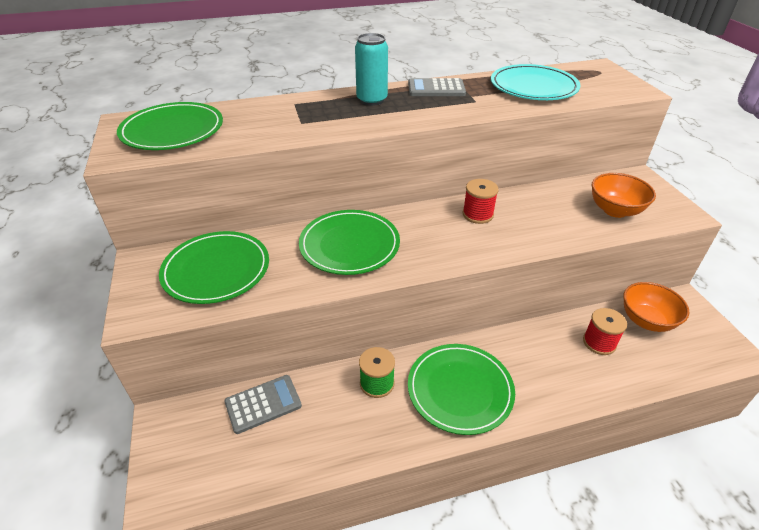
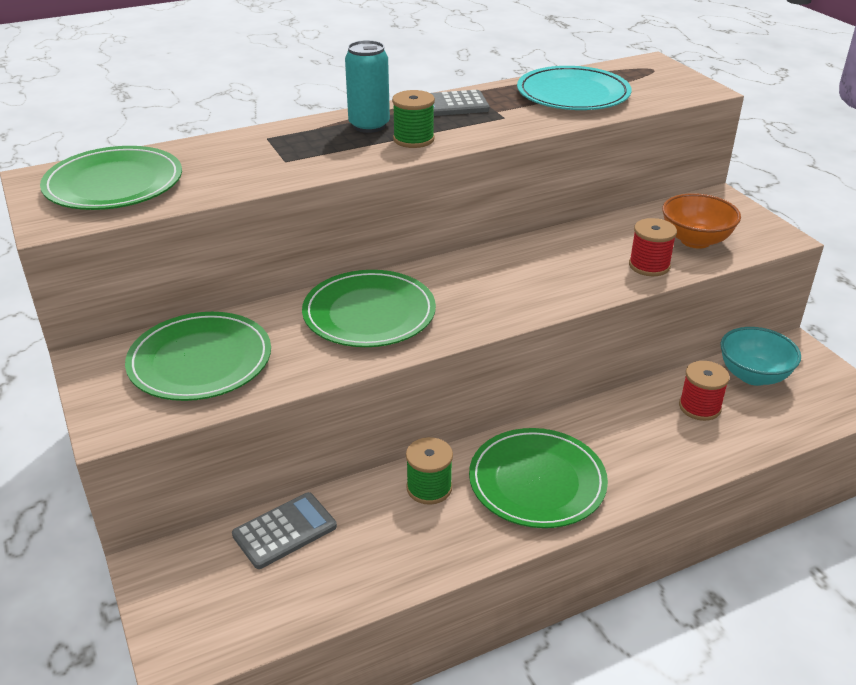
camera: 10 degrees left, 5 degrees down
(402, 113) = (413, 139): none -> green spool
(477, 214) = (526, 261): red spool -> red spool (649, 265)
(646, 320) = (753, 376): orange bowl -> turquoise bowl

